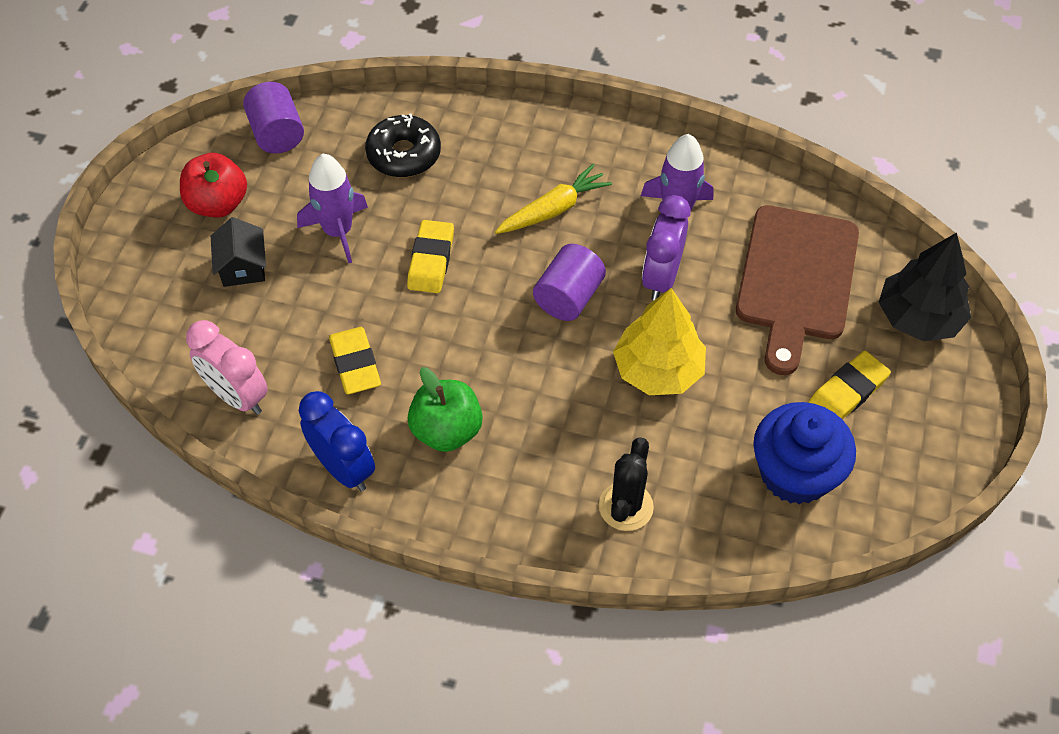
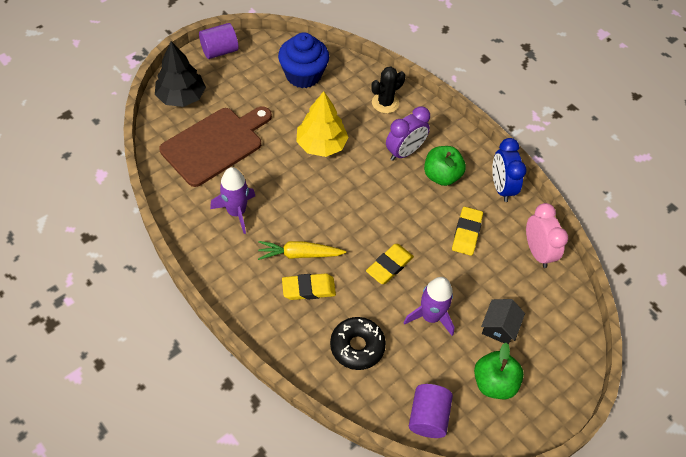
camera: 150 degrees left, 0 degrees up
(218, 204) = (494, 383): red apple -> green apple
(568, 297) = (333, 202): purple cylinder -> purple cylinder (219, 51)
(661, 278) = (278, 184): purple clock -> purple clock (404, 152)
(847, 391) = (248, 89): yellow eraser -> yellow eraser (308, 289)

